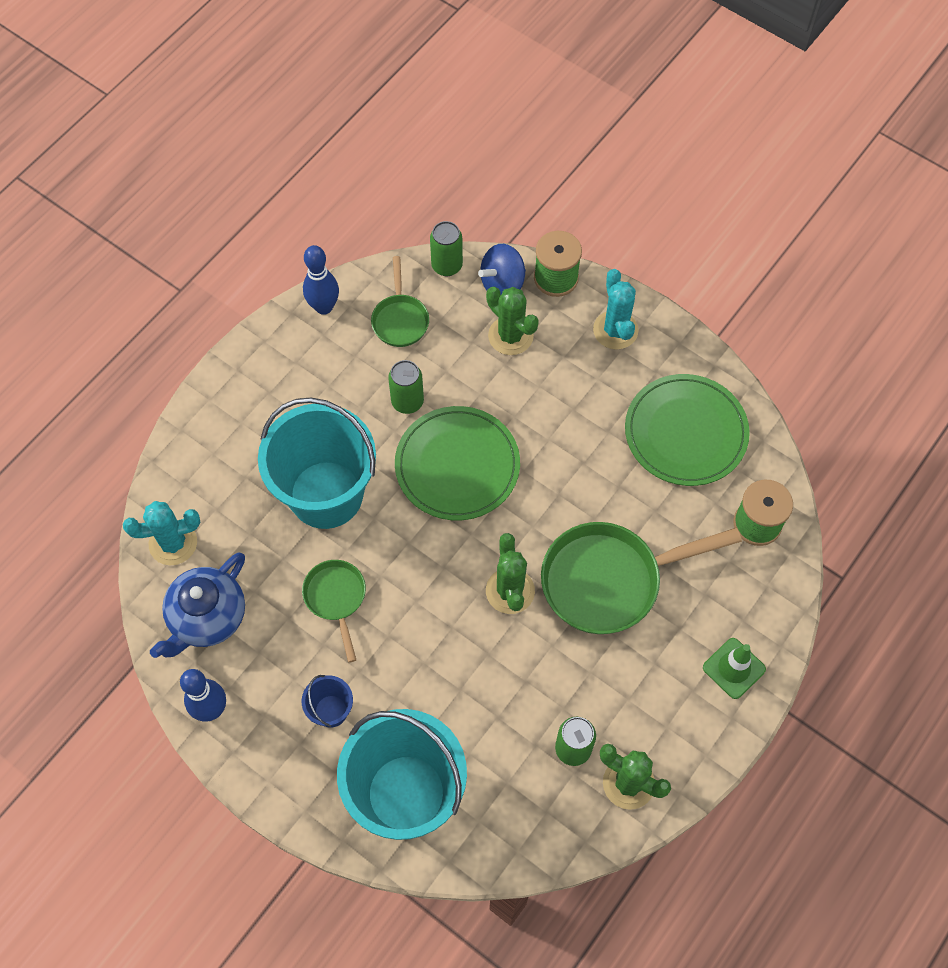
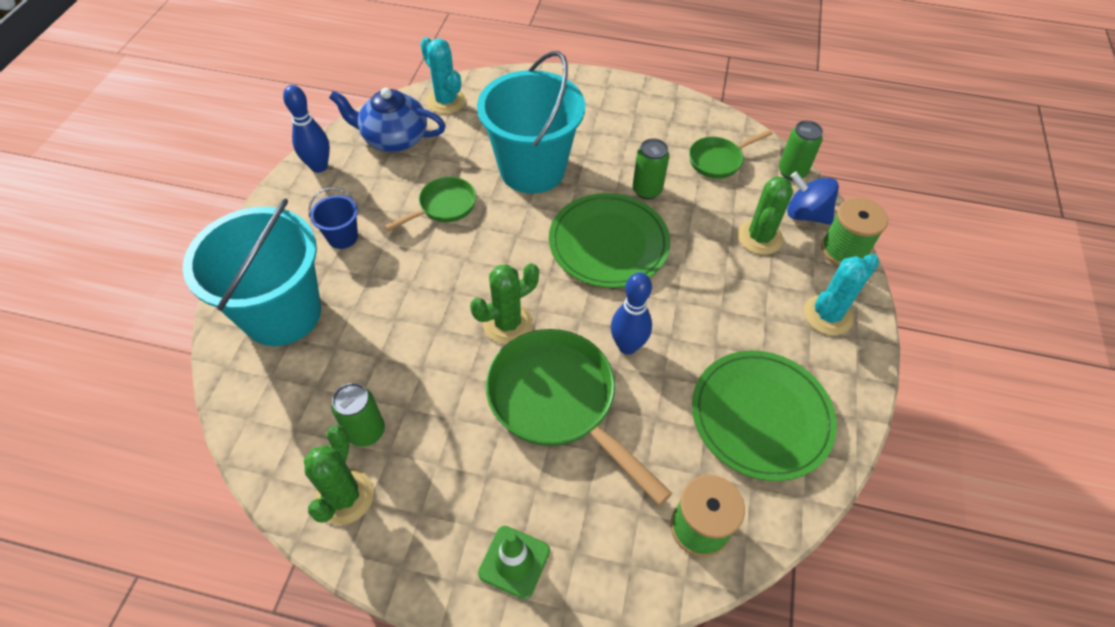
camera: 65 degrees right, 10 degrees down
(324, 307) = (694, 113): blue bowling pin -> blue bowling pin (627, 346)

